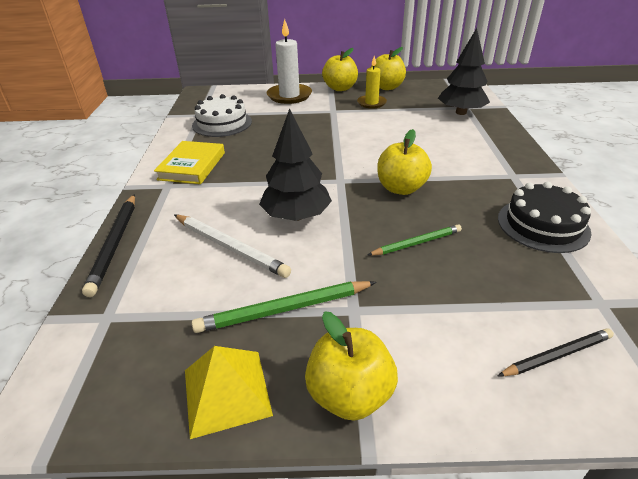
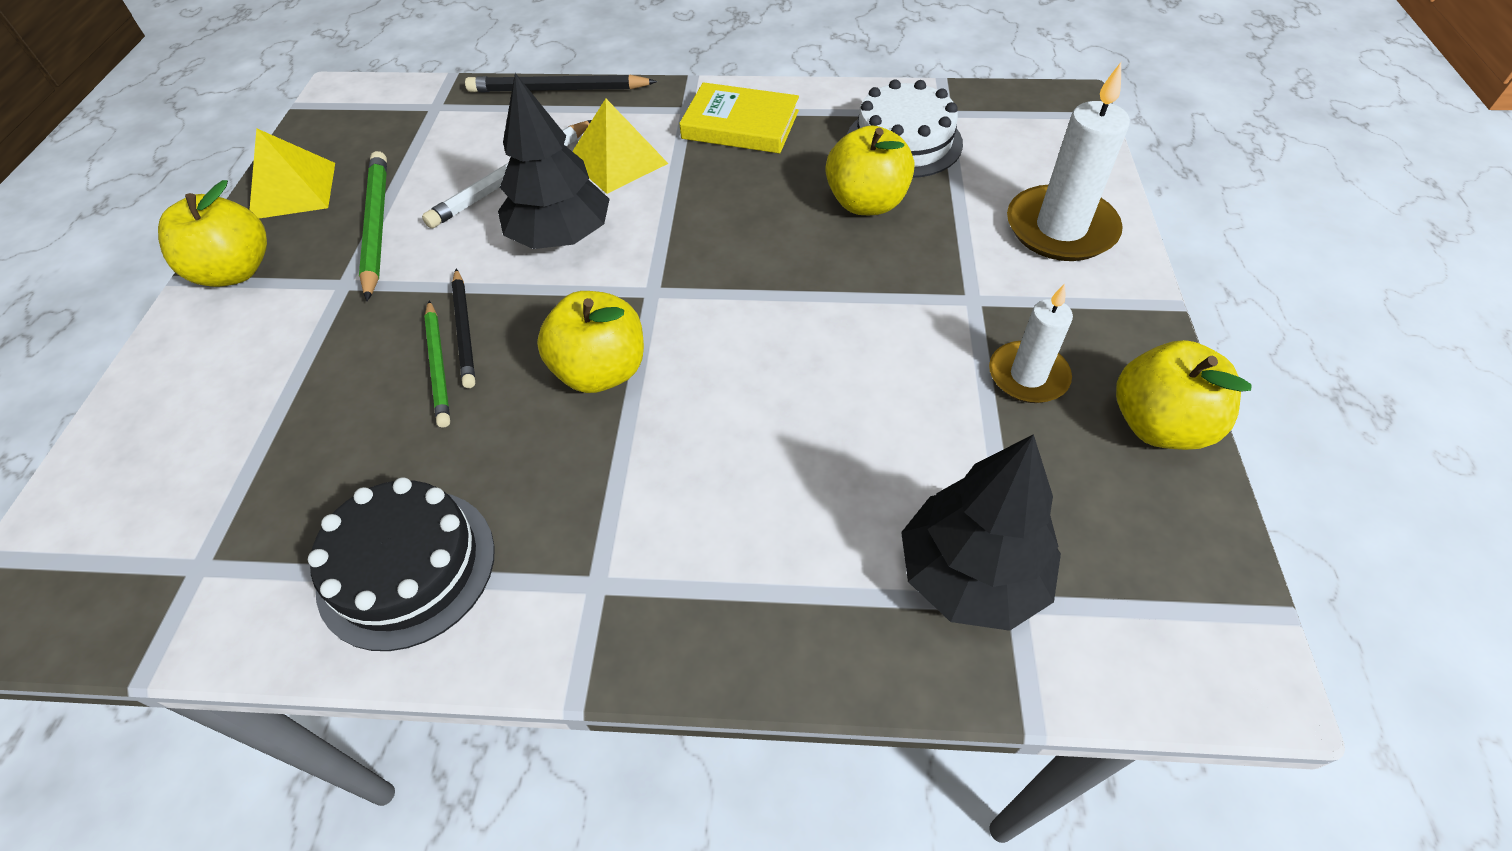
camera: 95 degrees right, 15 degrees up
(219, 205) = (617, 161): none -> yellow pyramid
(340, 88) = (1130, 321): yellow apple -> yellow apple (866, 203)
(371, 103) = (1028, 376): yellow candle -> white candle
(557, 355) = (159, 467): black pencil -> black pencil (464, 330)

